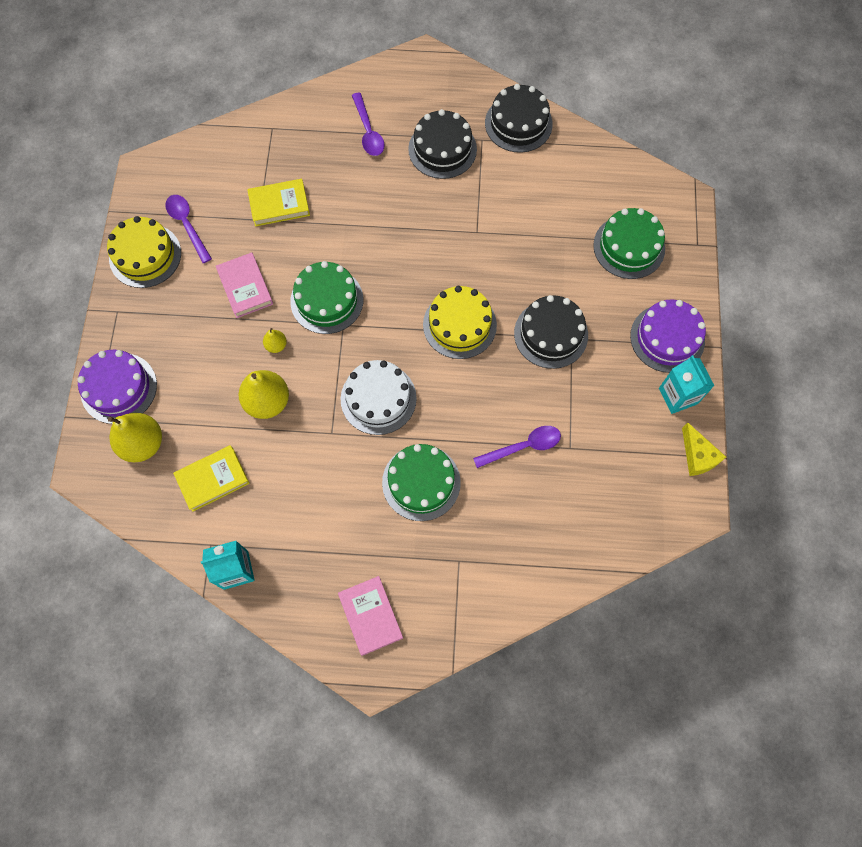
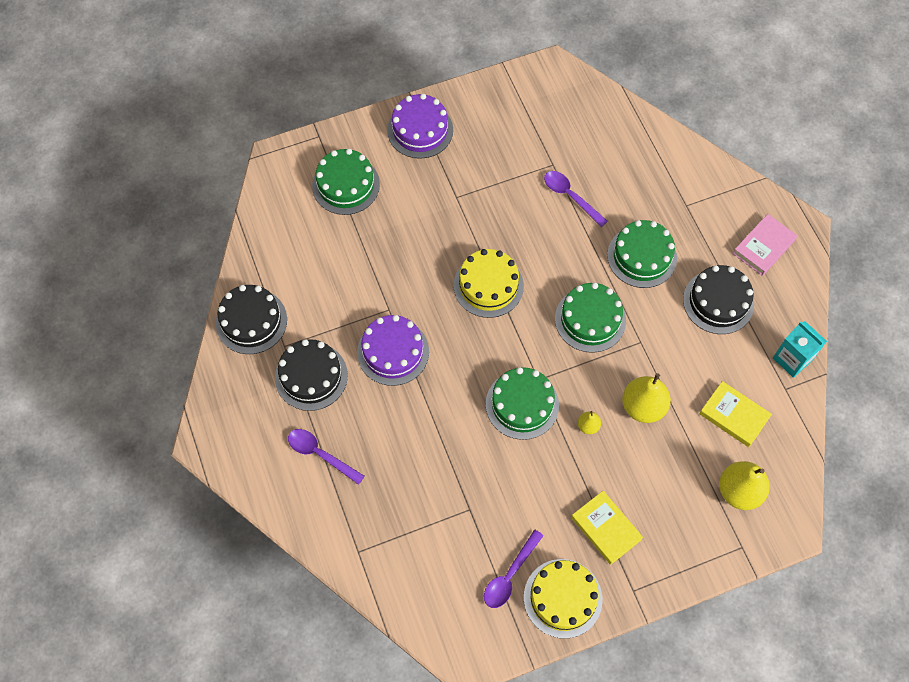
camera: 115 degrees left, 5 degrees down
(119, 388) = (703, 543): purple cake -> purple cake (393, 352)
(245, 287) = (546, 483): pink book -> none
(279, 205) = (444, 497): yellow book -> yellow book (606, 528)
(368, 131) = (320, 454): purple spoon -> purple spoon turned 105 degrees counterclockwise
(378, 398) = (590, 319): white cake -> green cake
(551, 334) = (460, 213): black cake -> black cake (718, 302)
(678, 396) = (468, 107): turquoise carton -> none
(697, 456) = (511, 79): yellow cheese -> none

